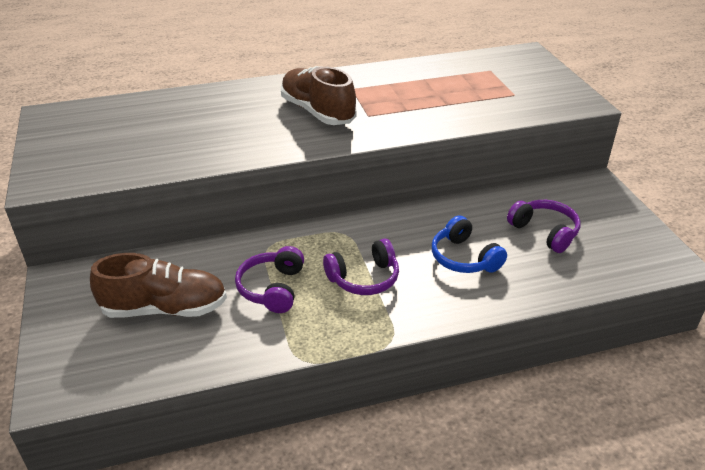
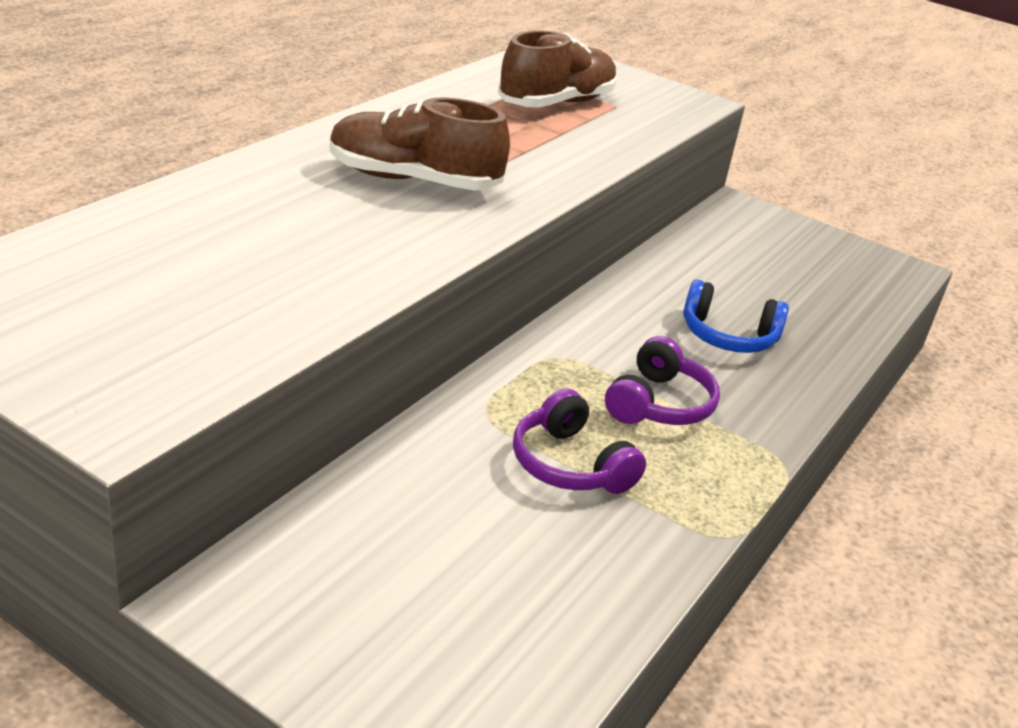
camera: 45 degrees left, 5 degrees down
(165, 308) = (463, 560): brown shoe -> brown shoe (556, 103)
(544, 232) = (763, 277): purple headphones -> none

